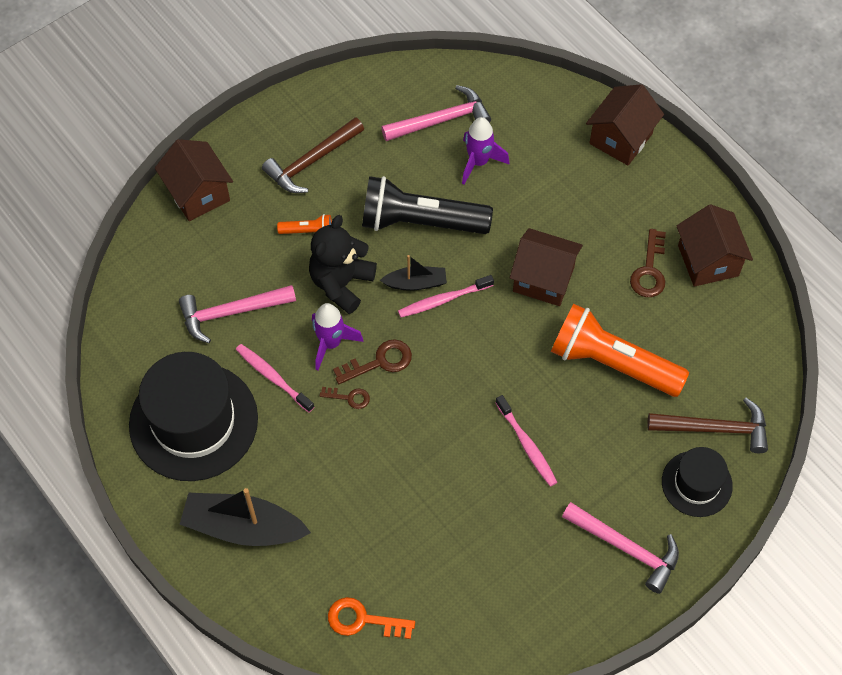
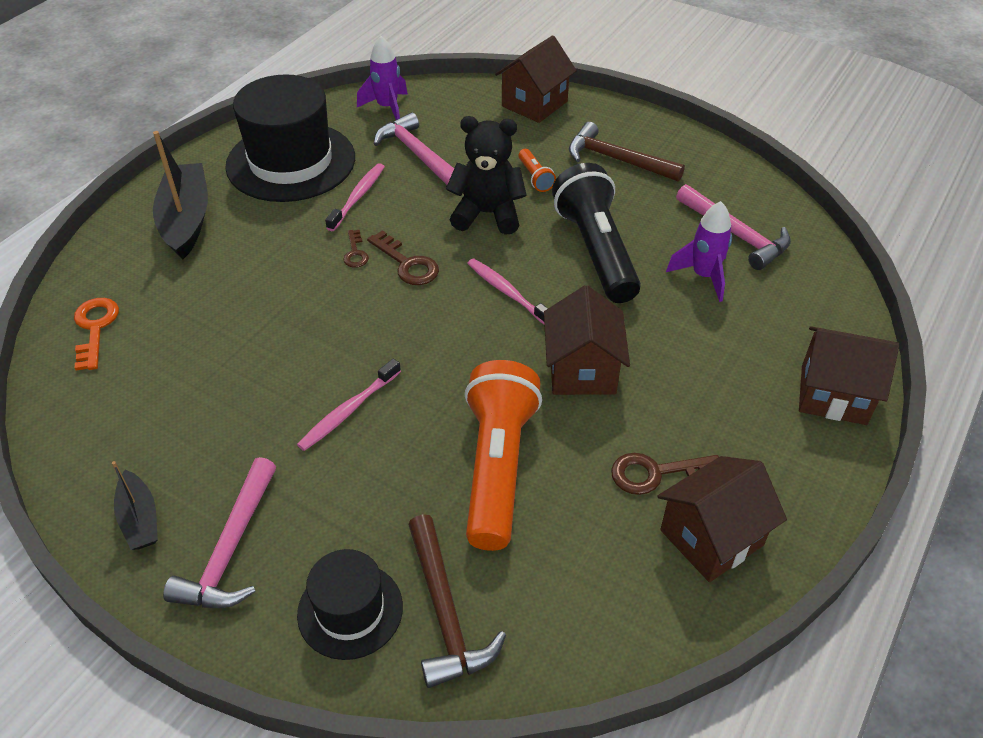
camera: 70 degrees right, 15 degrees down
(331, 343) = (413, 224): purple rocket -> purple rocket (387, 108)
(415, 283) = (517, 266): black boat -> black boat (140, 519)

